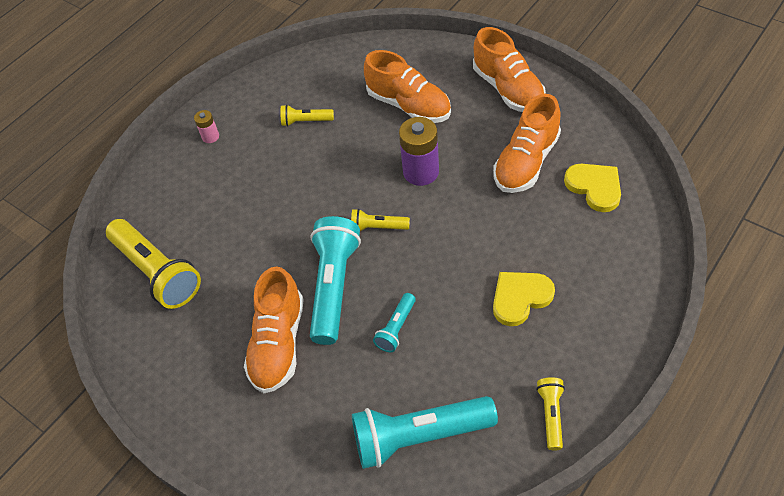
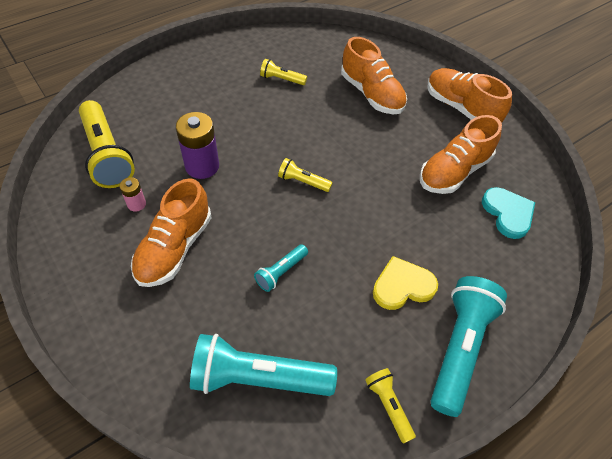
camera: 10 degrees right, 0 degrees up
(210, 137) = (201, 66): pink battery -> pink battery (136, 204)
(334, 287) = (243, 217): turquoise flashlight -> turquoise flashlight (459, 348)
(421, 172) = (359, 149): purple battery -> purple battery (202, 166)
(508, 89) = (461, 108): orange shoe -> orange shoe turned 150 degrees clockwise
(551, 415) = (388, 406): yellow flashlight -> yellow flashlight turned 45 degrees counterclockwise
(594, 187) = (508, 213): yellow heart -> turquoise heart

